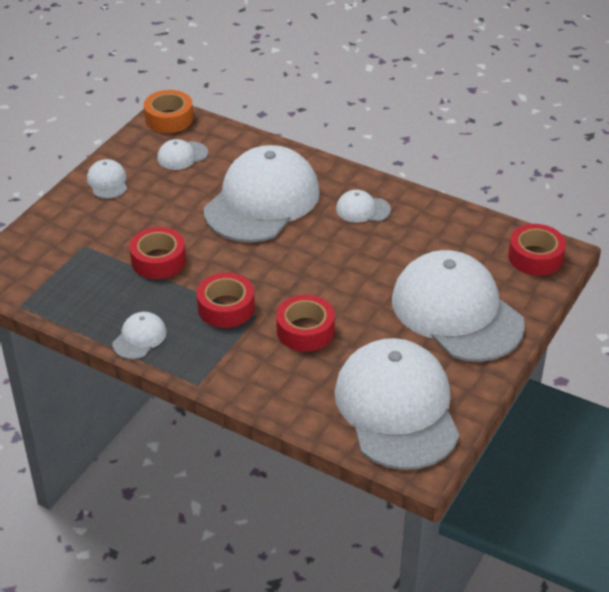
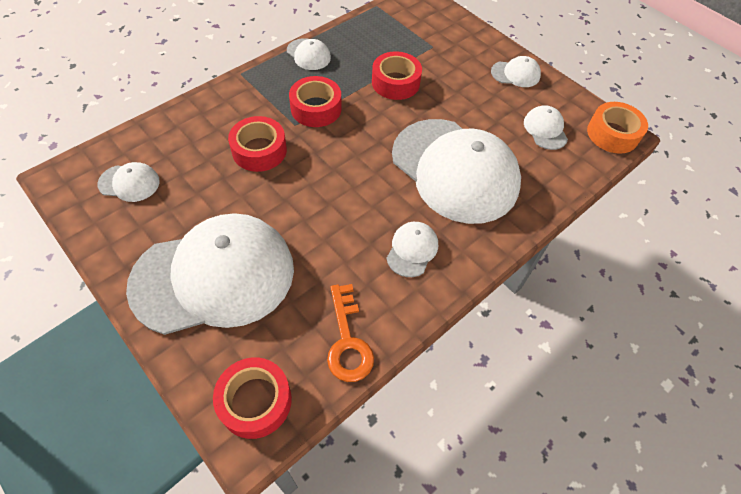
camera: 105 degrees right, 15 degrees up
(397, 408) = (129, 183): white cap -> white cap, size x0.41
(462, 225) = (347, 340): none -> orange key

